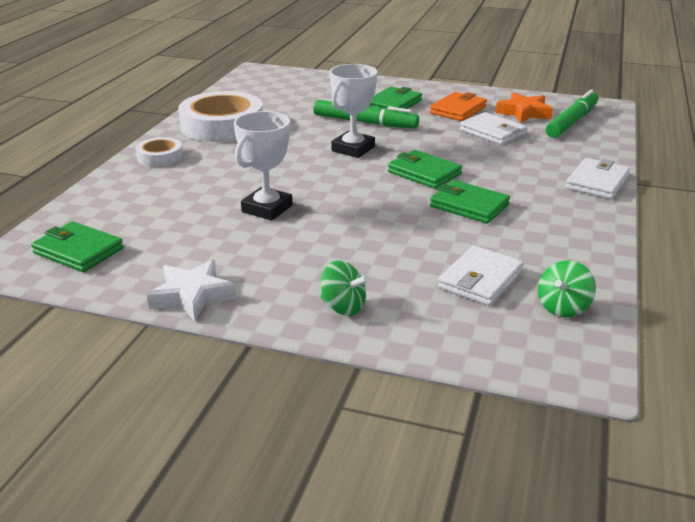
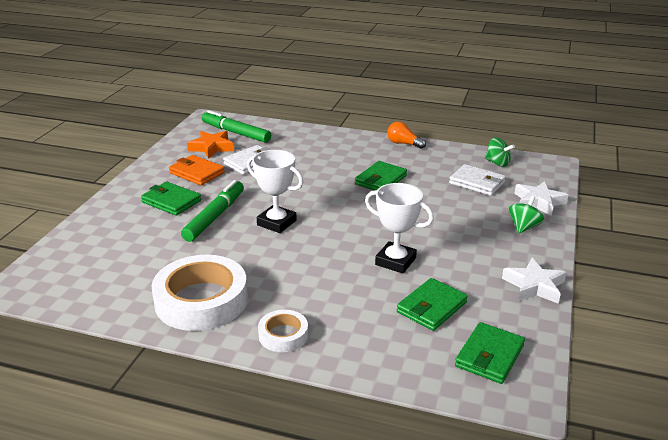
camera: 90 degrees left, 0 degrees up
(424, 173) = (327, 193): green wallet -> green wallet (431, 307)
(424, 332) = (538, 202): none -> white star
(597, 182) = (342, 137): white wallet -> none
(599, 226) = (403, 144): none -> orange light bulb

